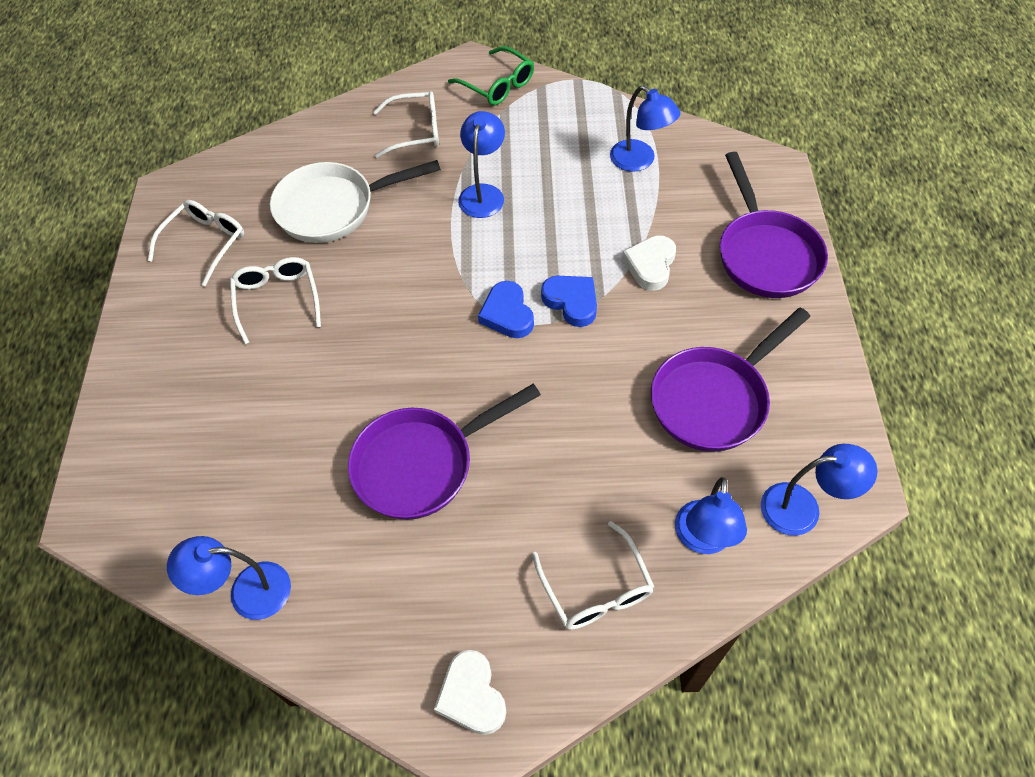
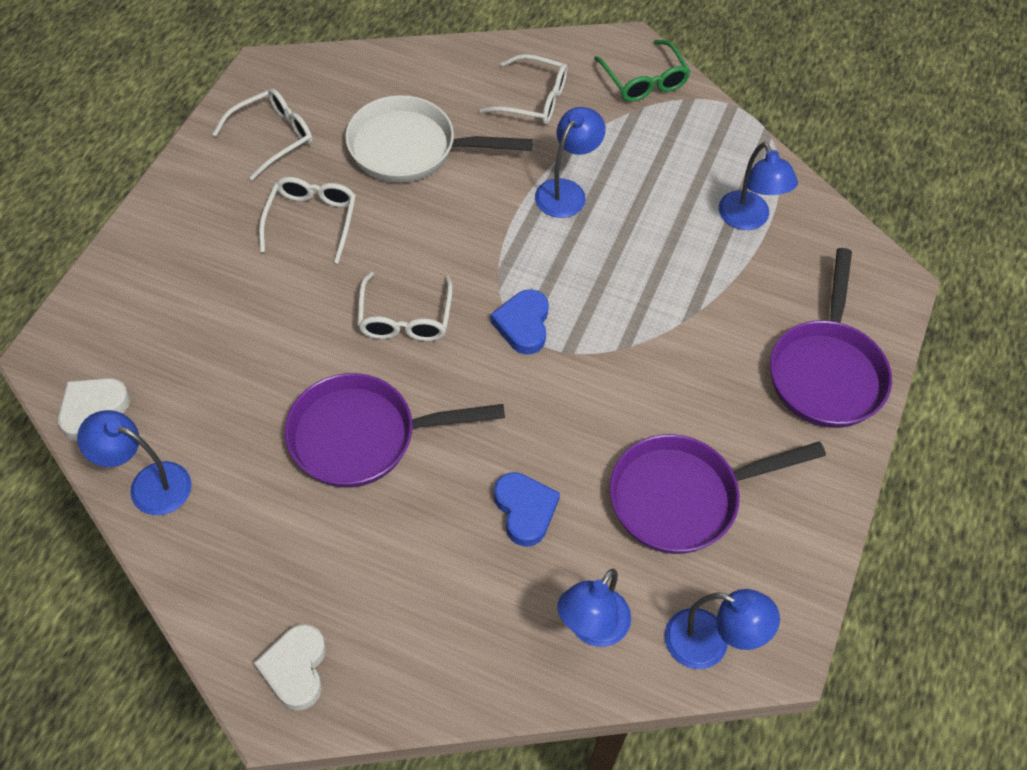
camera: 20 degrees right, 0 degrees up
(571, 302) = (594, 339): blue heart -> blue heart (525, 510)
(596, 589) = (462, 627): white glasses -> white glasses (405, 318)
(650, 265) = (696, 334): white heart -> white heart (93, 409)

